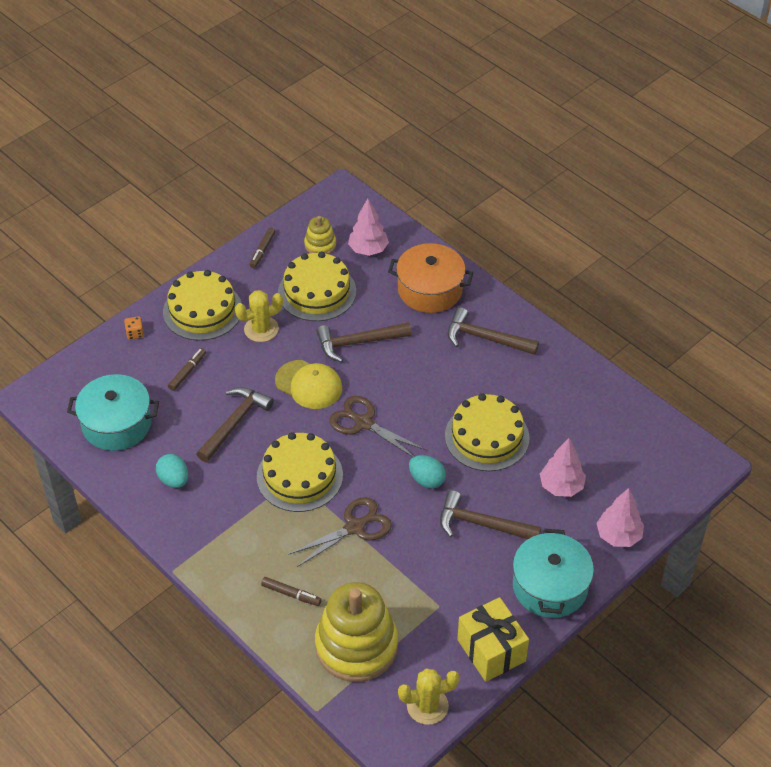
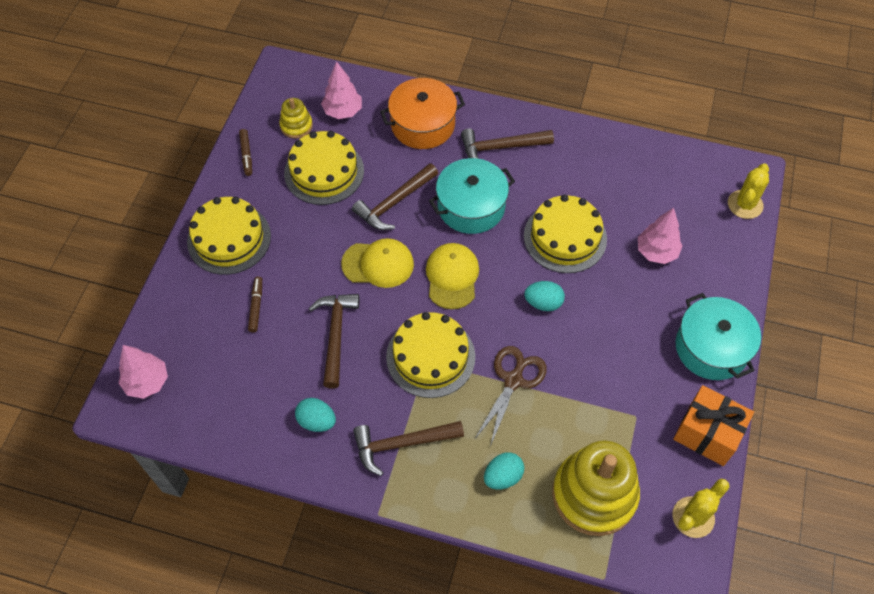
camera: 30 degrees left, 10 degrees up
(117, 424) = (222, 393): turquoise pot -> turquoise pot (471, 207)
(135, 333) = (178, 292): orange dice -> none
(261, 329) = (297, 231): yellow cactus -> yellow cactus (745, 204)
(291, 594) = (503, 476): brown marker -> turquoise egg
(364, 423) = (452, 277): brown scissors -> yellow cap
(481, 524) = (617, 320): brown hammer -> brown hammer (401, 444)
(491, 650) = (707, 434): yellow gift -> orange gift
(618, 536) = (731, 273): pink tree -> pink tree (147, 382)

